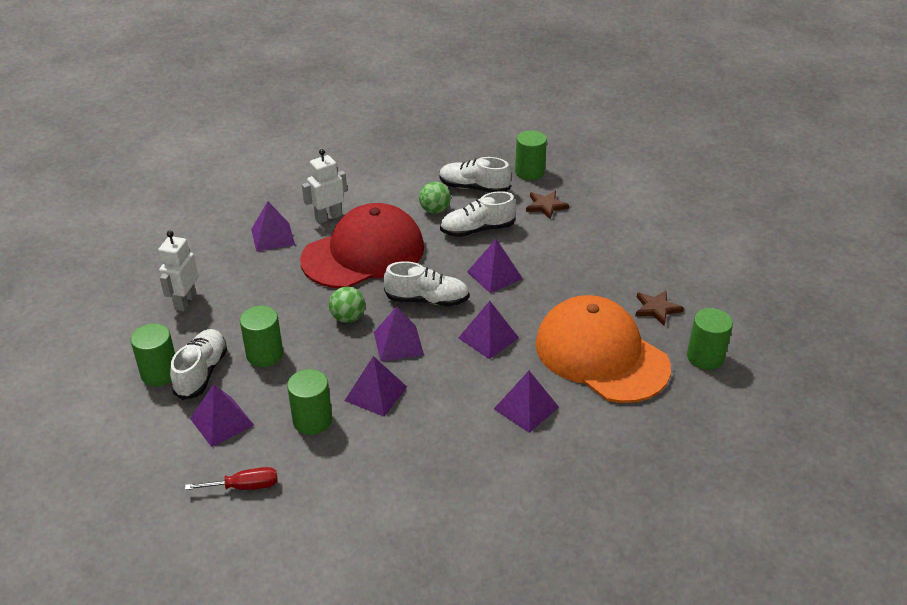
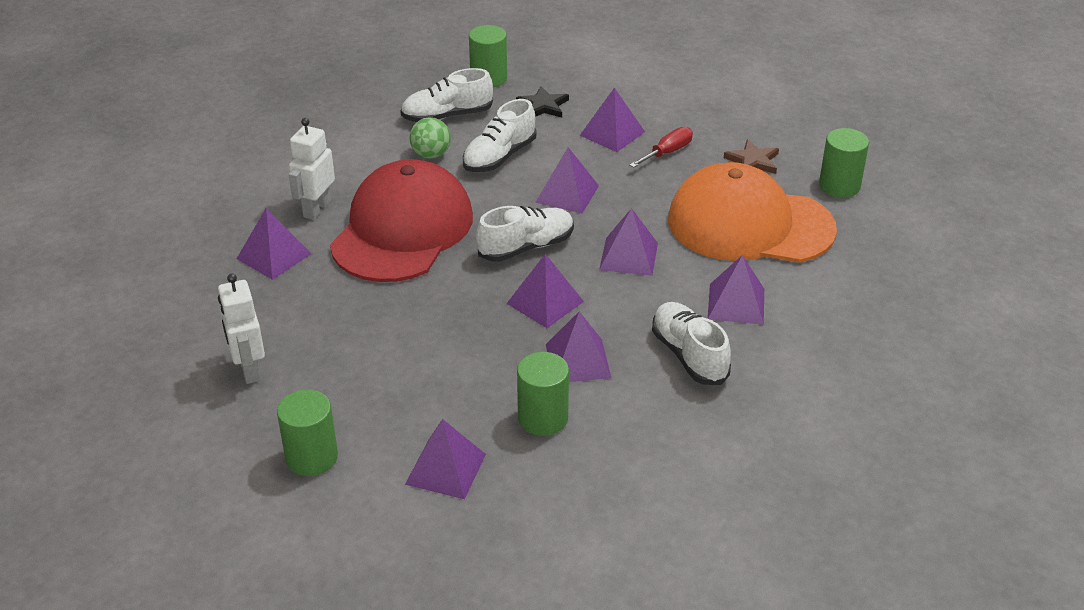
camera: 35 degrees left, 0 degrees up
(201, 373) = (362, 433): white shoe -> white shoe (689, 355)
(244, 486) = (547, 517): red screwdriver -> red screwdriver (667, 152)
(264, 355) = (413, 380): green cylinder -> none
(348, 318) = (462, 302): green ball -> none
(546, 206) = (543, 106): brown star -> black star
(573, 245) = (612, 133): none -> purple pyramid

